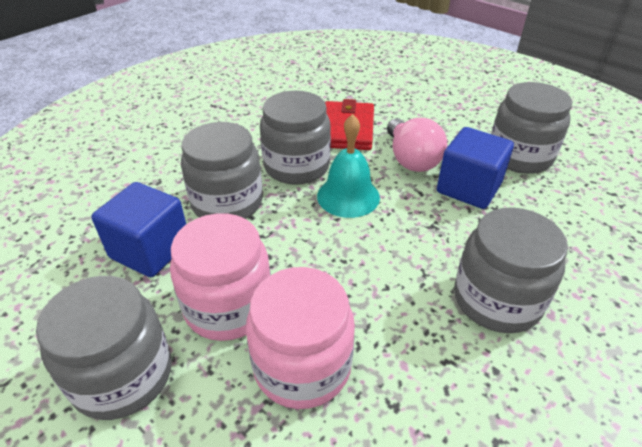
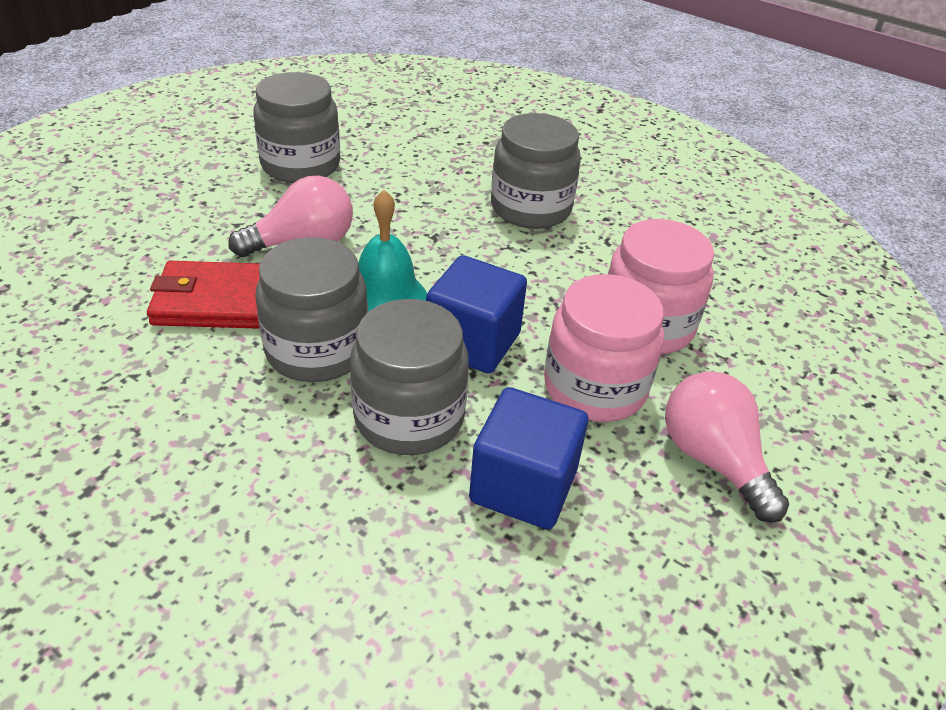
camera: 100 degrees left, 0 degrees up
(122, 375) = (713, 460): grey jar -> pink light bulb
(468, 188) = (364, 206): blue cube -> blue cube (473, 342)

